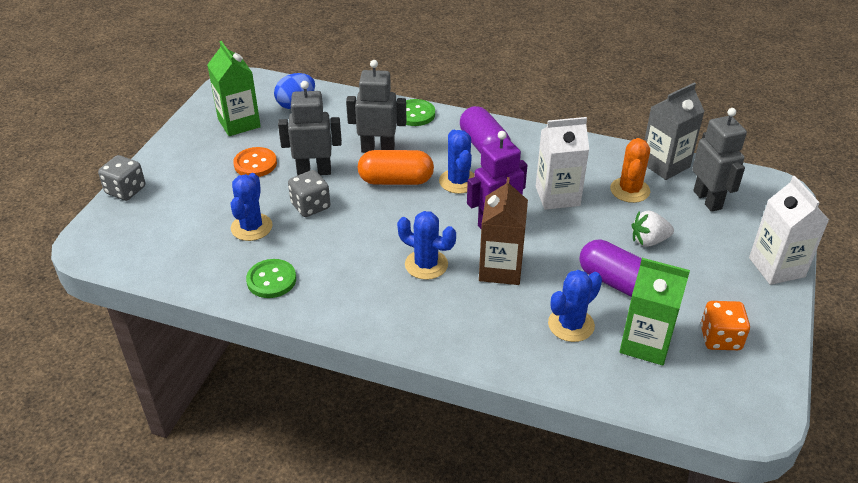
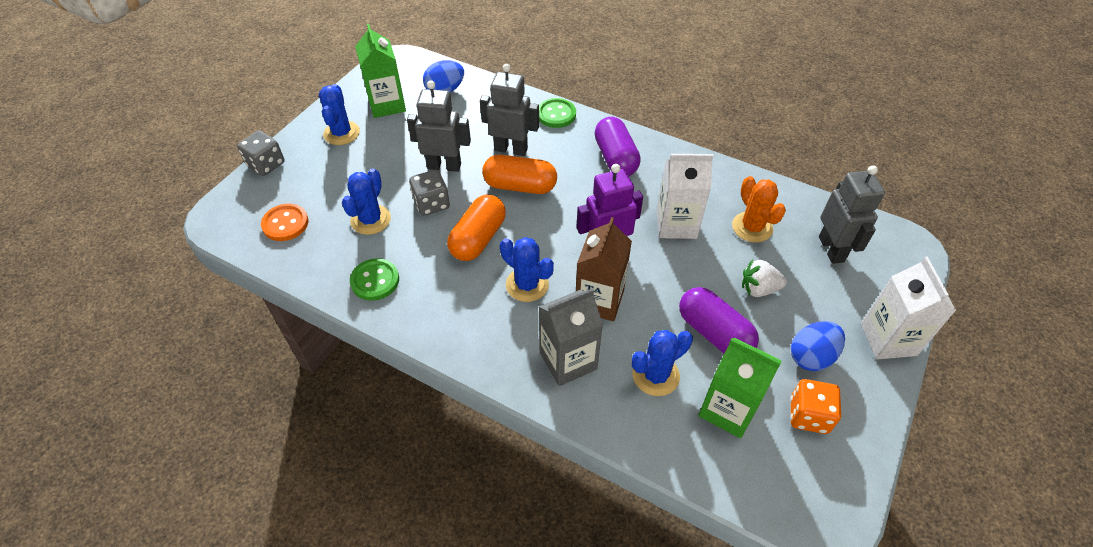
camera: 10 degrees right, 10 degrees up
(255, 164) = (391, 151): orange button -> orange button (285, 223)
(366, 231) = (478, 238): none -> orange capsule
(458, 181) = (581, 195): blue cactus -> blue cactus (341, 133)
(630, 190) = (752, 227): orange cactus -> orange cactus turned 45 degrees counterclockwise
(664, 165) = (795, 202): grey carton -> grey carton (568, 361)
(711, 290) = (811, 356): none -> blue egg

